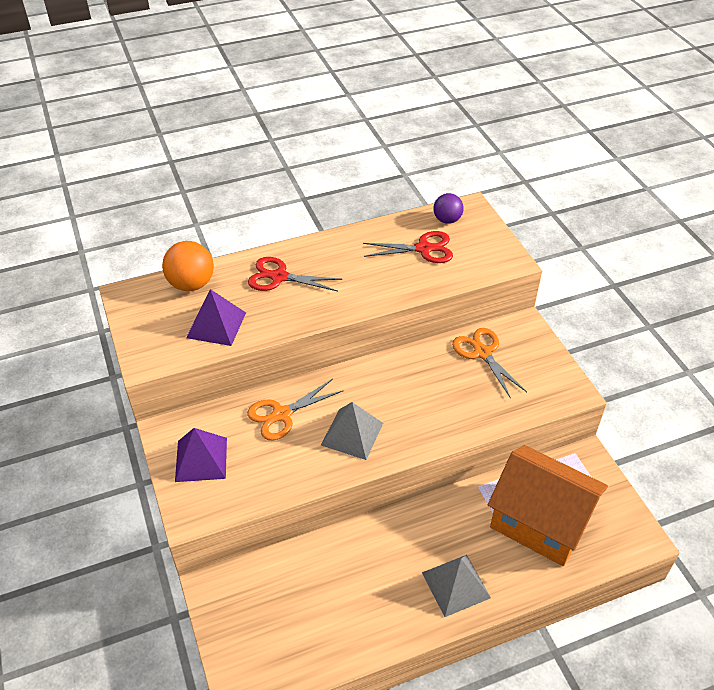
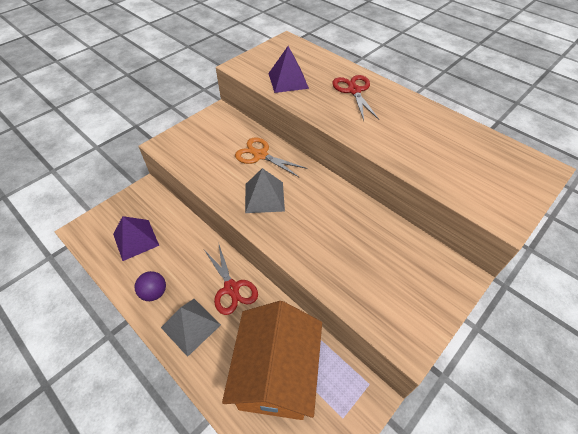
camera: 65 degrees right, 5 degrees up
(191, 284) = (315, 59): orange ball -> none
(201, 459) = (205, 133): purple pyramid -> purple pyramid (136, 239)
(423, 249) = (458, 154): red scissors -> red scissors (231, 288)
(447, 220) = (510, 157): purple ball -> purple ball (154, 292)
(482, 353) = (402, 253): orange scissors -> none

